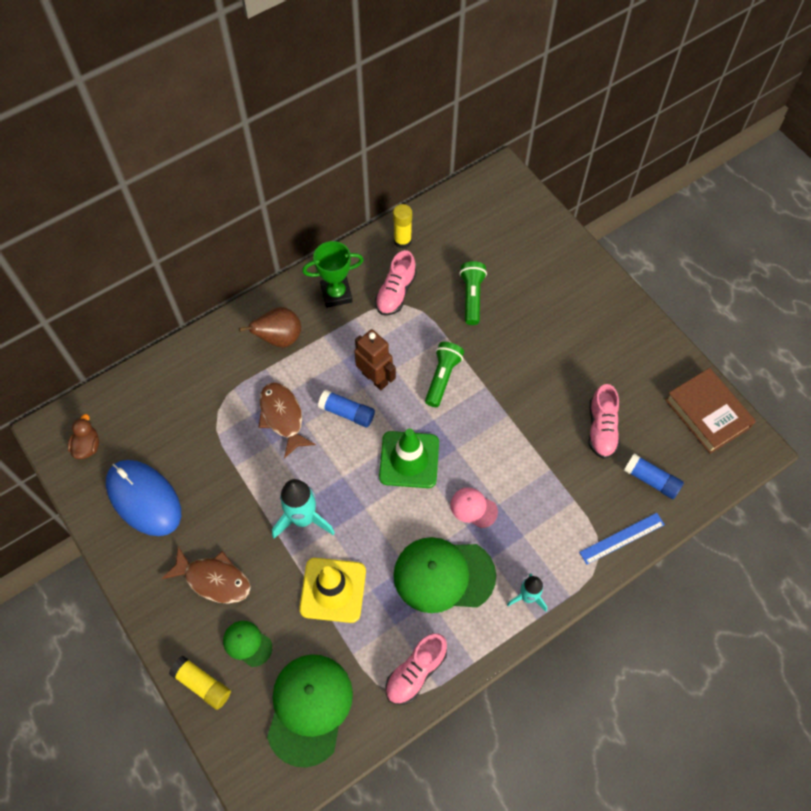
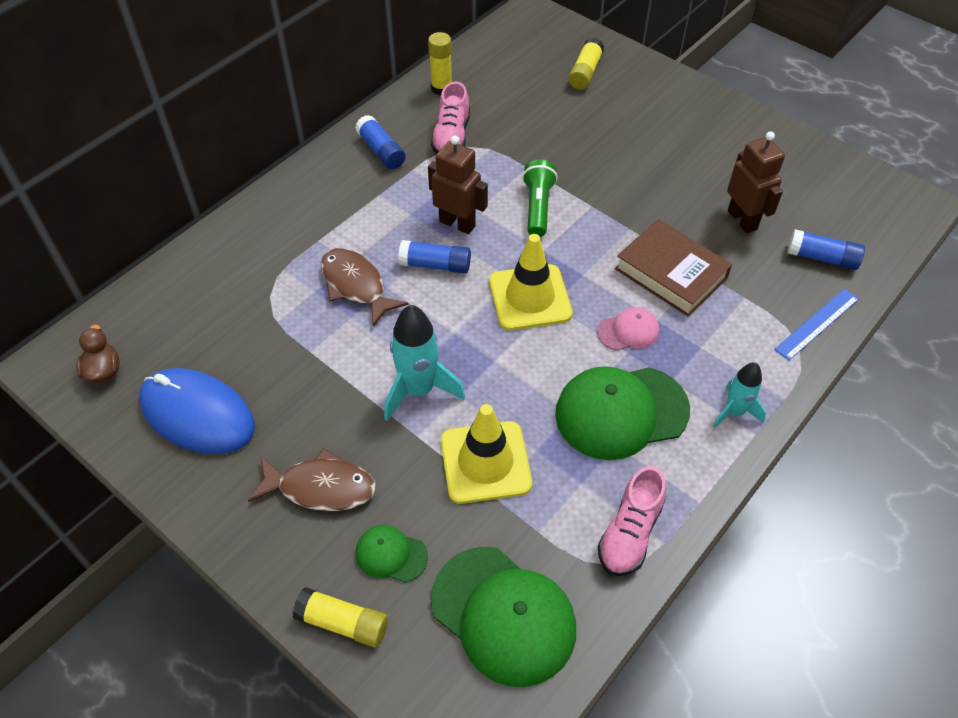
camera: 15 degrees left, 10 degrees down
(279, 338) = (326, 207): brown pear -> none
(309, 708) = (503, 615): green cap -> green cap turned 135 degrees clockwise
(336, 294) = (381, 151): green trophy -> blue glue stick
(409, 460) = (530, 297): green traffic cone -> yellow traffic cone
(472, 297) = (541, 125): green flashlight -> none
(473, 508) = (628, 331): pink cap -> pink cap turned 150 degrees clockwise
(526, 250) = (585, 72): none -> yellow glue stick
(601, 428) = (742, 220): pink shoe -> brown robot
(707, 413) = (852, 182): brown book -> brown book (671, 273)

